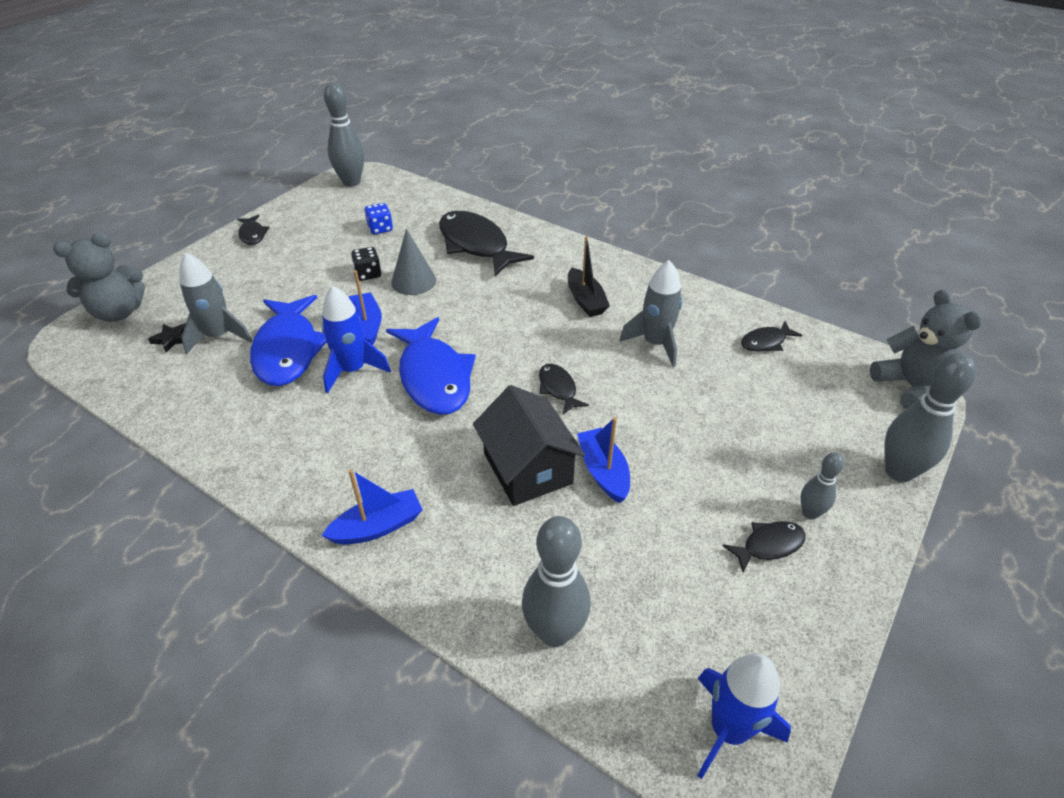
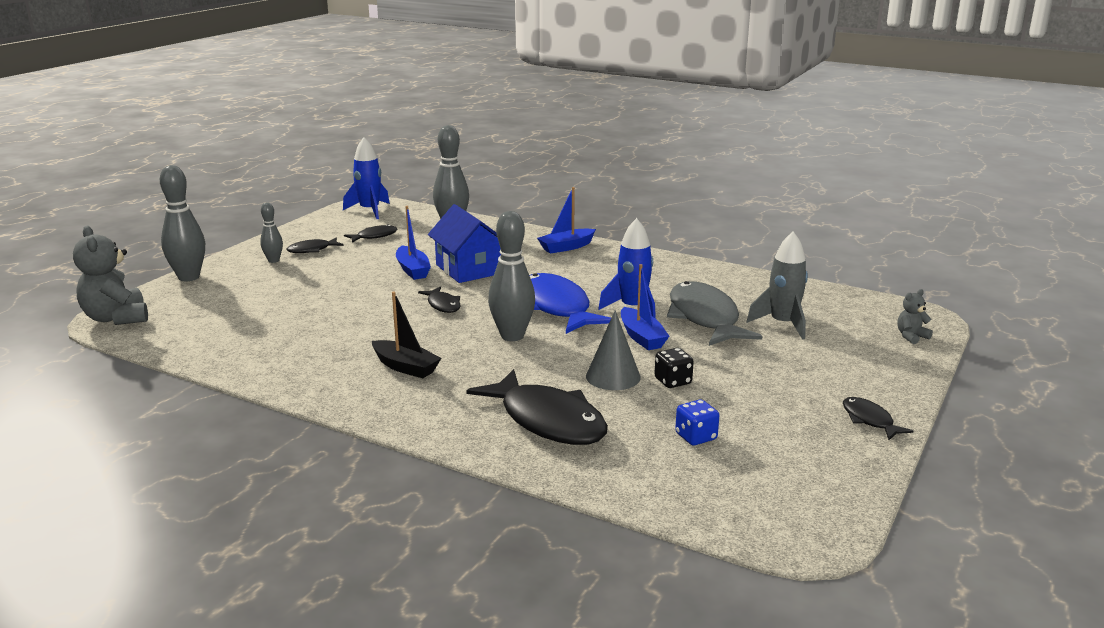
camera: 175 degrees right, 20 degrees down
(118, 312) = (911, 336): grey teddy bear -> grey teddy bear, size x0.49
(172, 339) = (826, 320): black star -> none
(288, 350) = (704, 318): blue fish -> grey fish
(351, 182) = (805, 518): grey bowling pin -> grey bowling pin (512, 336)
(528, 468) = (469, 269): black house -> blue house
(585, 300) = (405, 367): black boat -> black boat turned 150 degrees clockwise
(655, 344) = (341, 336): grey rocket -> none
(766, 342) = (225, 341): black fish -> black fish (374, 236)

